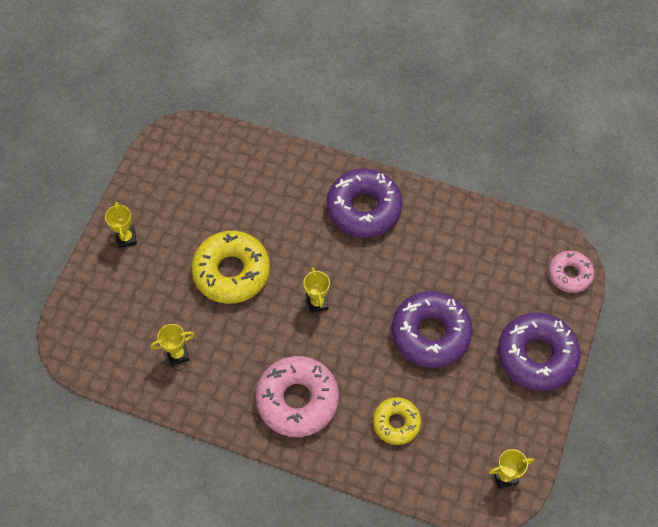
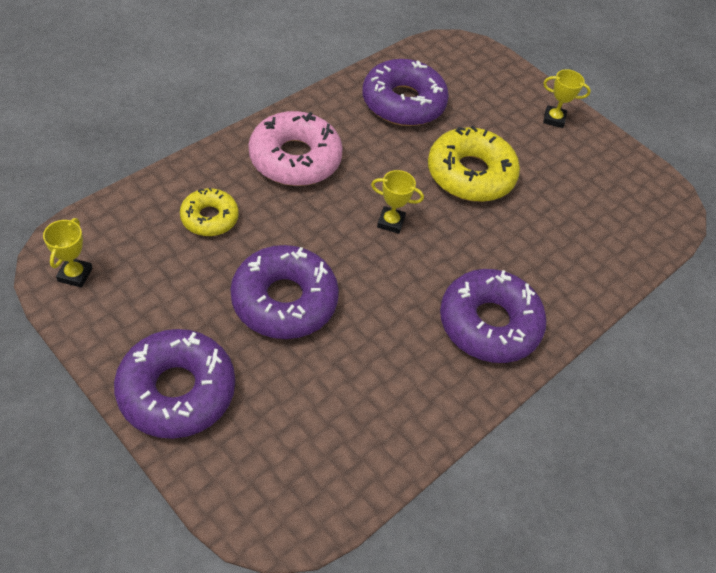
camera: 110 degrees right, 10 degrees down
(178, 354) = (403, 102): yellow trophy -> purple donut
(569, 274) = (253, 505): pink donut -> none

